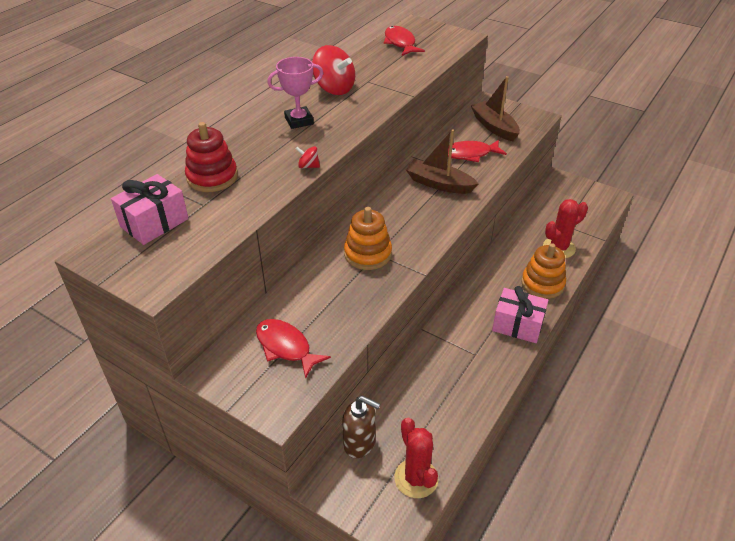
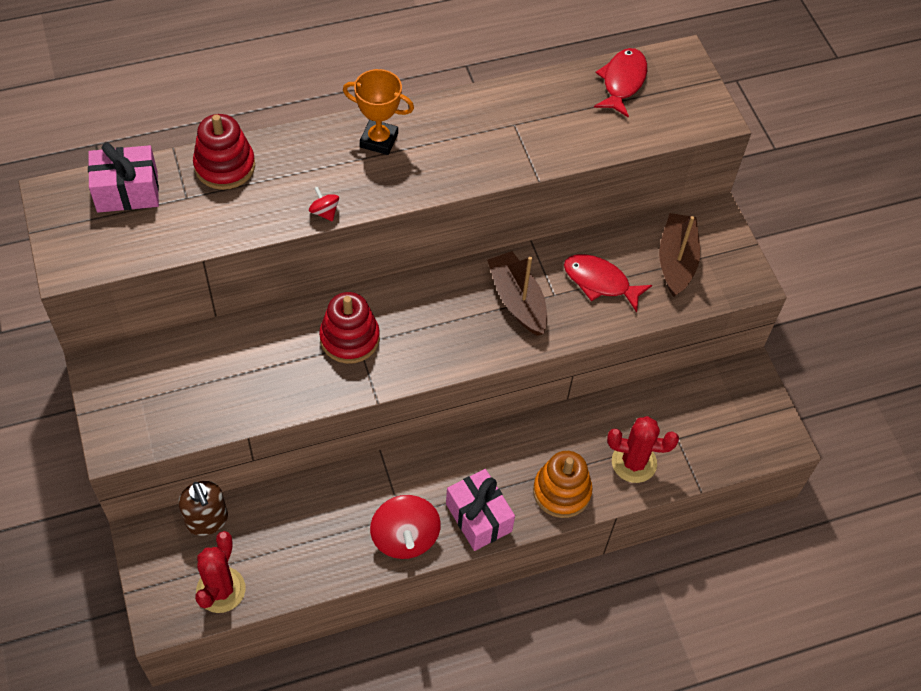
camera: 35 degrees right, 15 degrees up
(286, 347) = (178, 388): red fish -> none
(299, 121) = (379, 140): pink trophy -> orange trophy
(334, 88) = (465, 113): red spinning top -> red spinning top (405, 537)
(368, 254) = (349, 338): orange stacking toy -> red stacking toy

